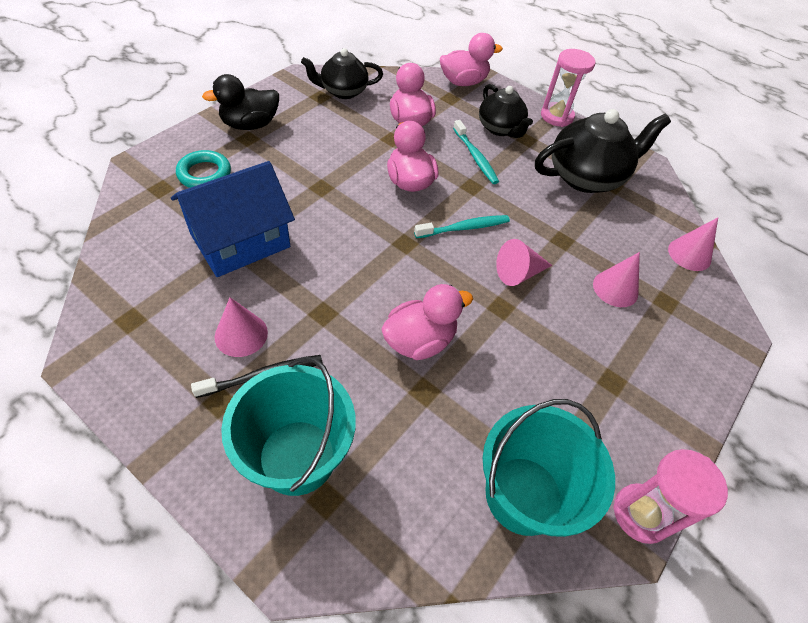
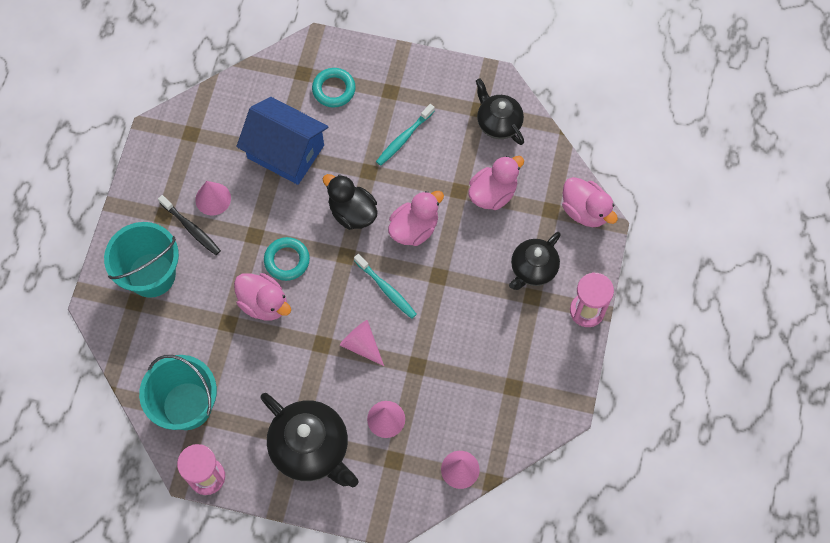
camera: 70 degrees right, 15 degrees up
(250, 125) = (407, 83): black duck -> black duck (352, 212)
(377, 295) = (287, 260): none -> turquoise ring
(475, 157) = (478, 264): turquoise toothbrush -> turquoise toothbrush (404, 138)
(586, 177) = (510, 362): black teapot -> black teapot (311, 448)

